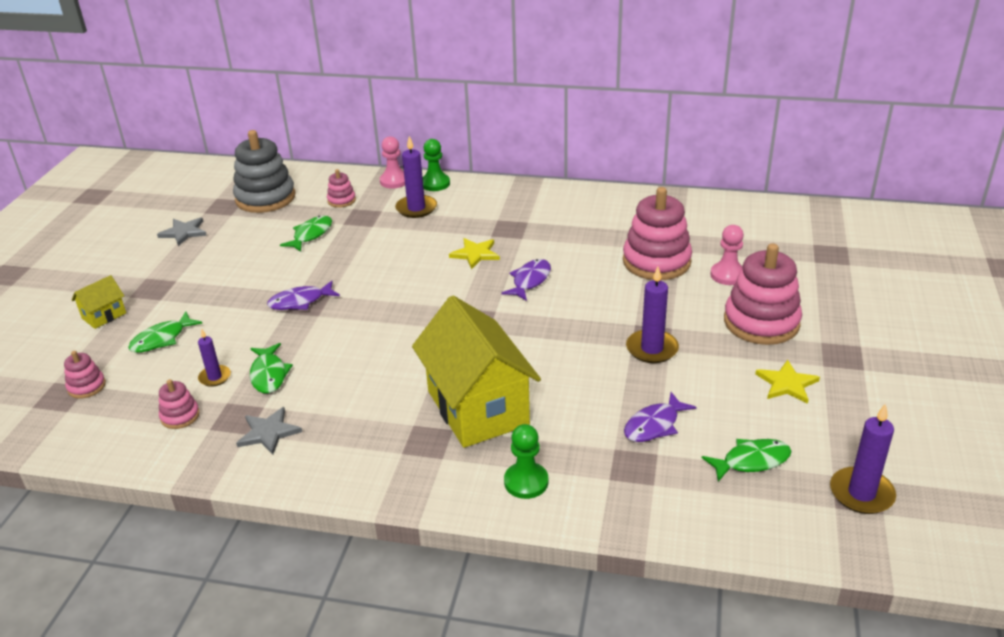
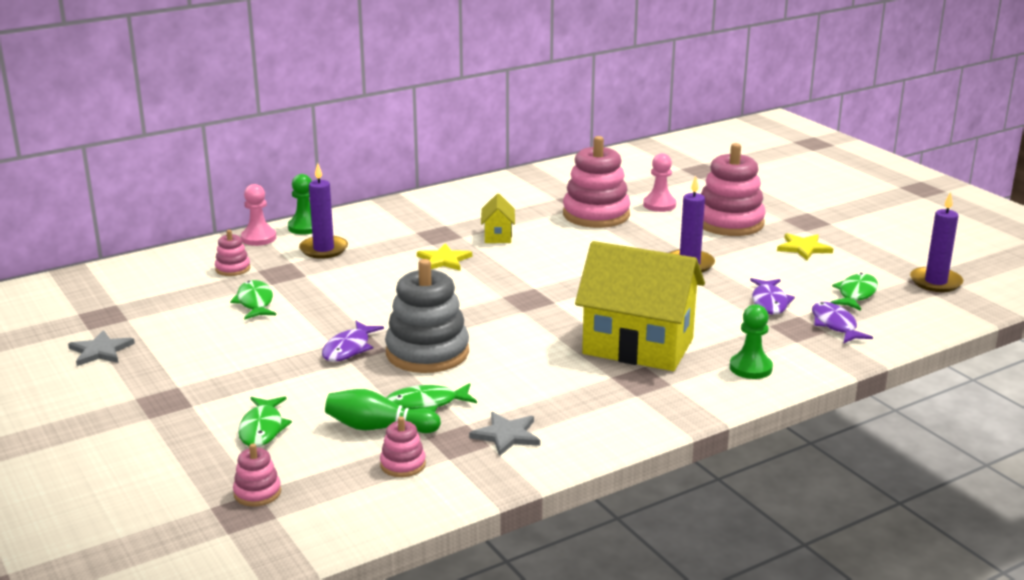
camera: 45 degrees left, 10 degrees down
(104, 316) = (153, 442): yellow house -> yellow house (498, 236)
(215, 377) = (378, 428): purple candle -> green bowling pin
(265, 198) = (140, 294): grey stacking toy -> grey stacking toy (427, 353)
(269, 375) = (426, 404): green fish -> green fish turned 135 degrees clockwise
(530, 281) = (524, 260): purple fish -> purple fish (835, 325)

